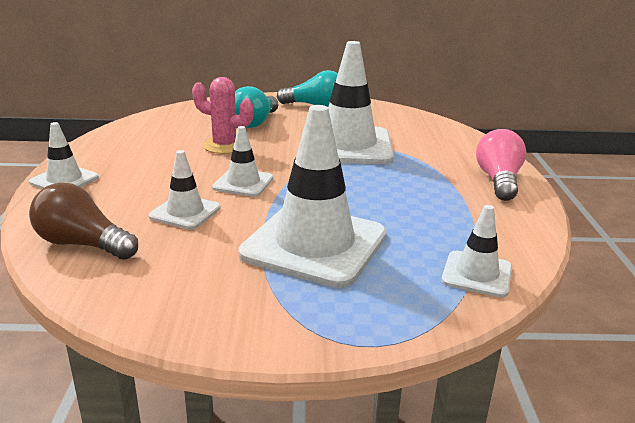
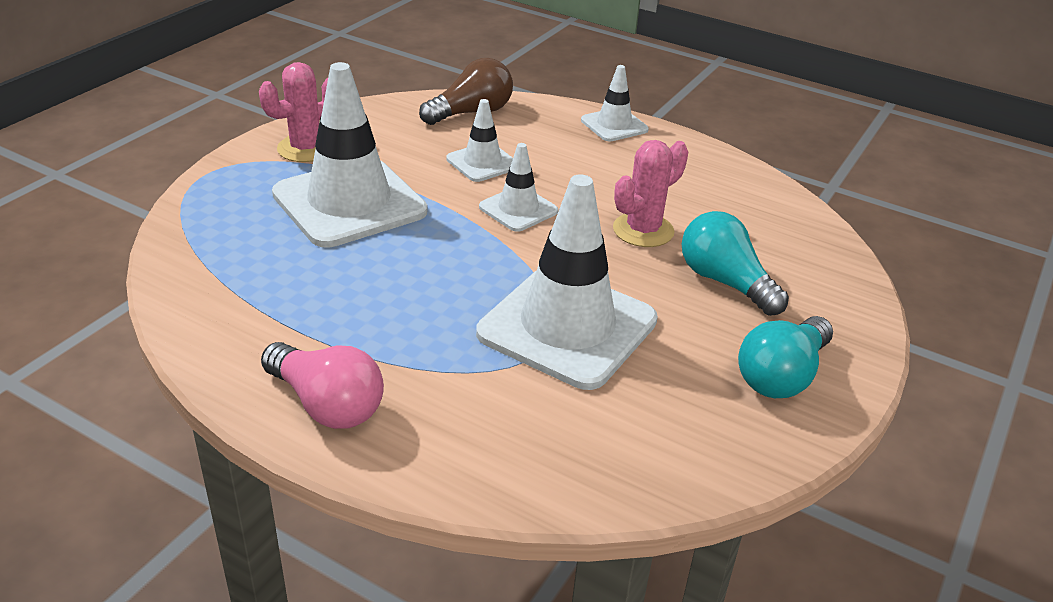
camera: 120 degrees right, 10 degrees up
(248, 306) = (305, 149): none -> pink cactus
(477, 274) = (198, 261): white traffic cone -> none

